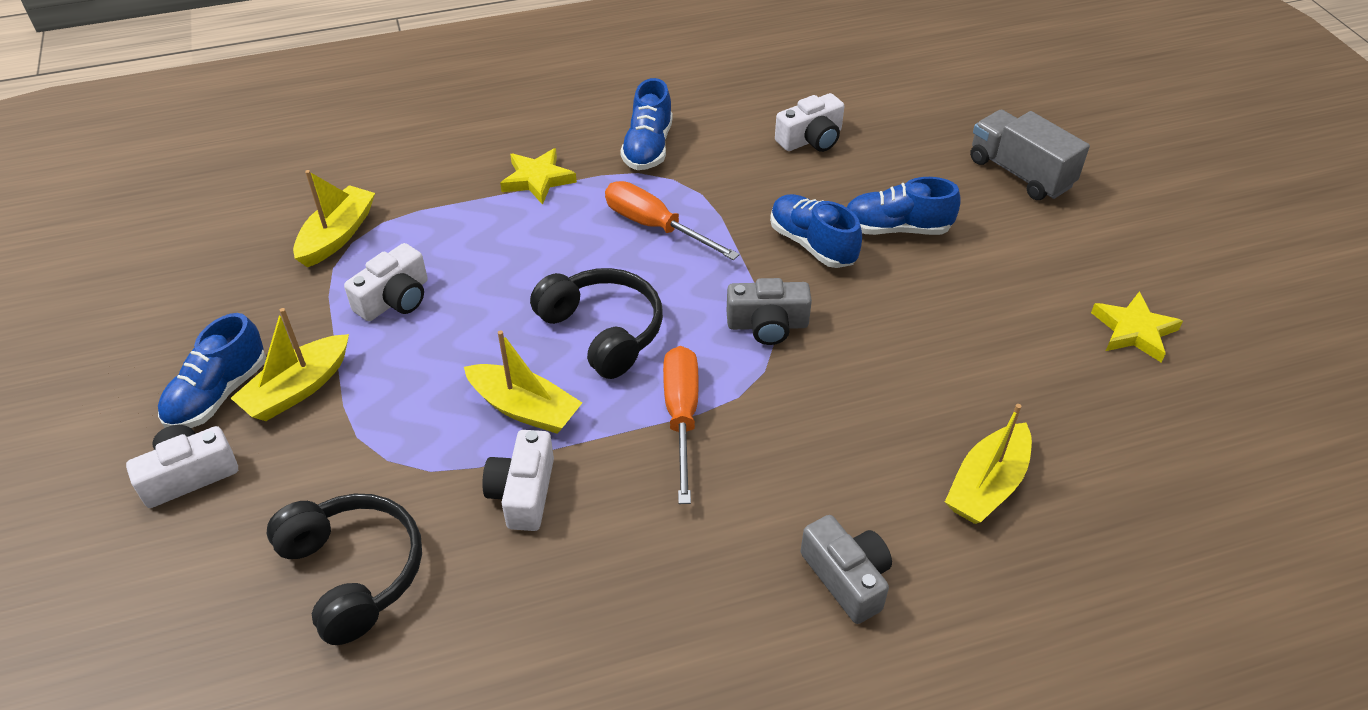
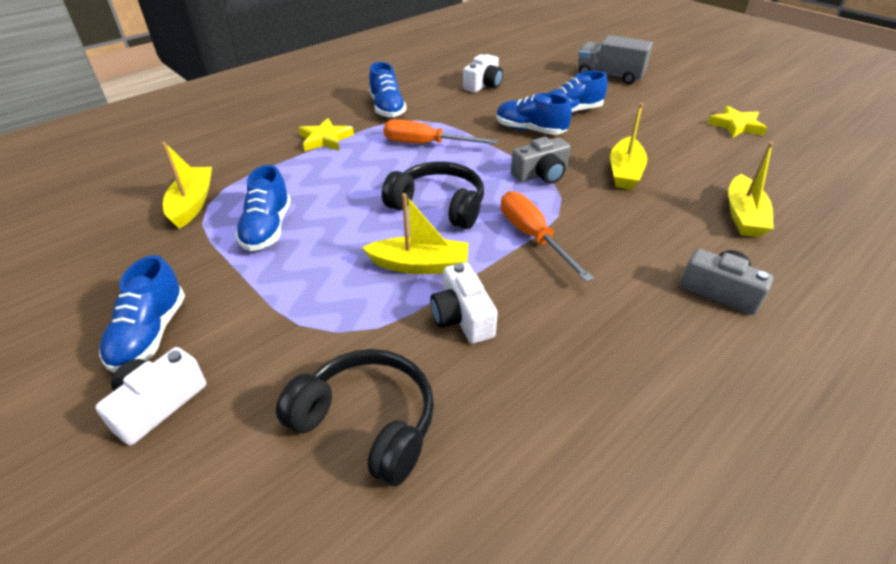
camera: 25 degrees left, 5 degrees down
(298, 389) = (224, 308): yellow boat -> yellow boat (625, 172)
(395, 299) = (267, 229): white camera -> blue shoe

